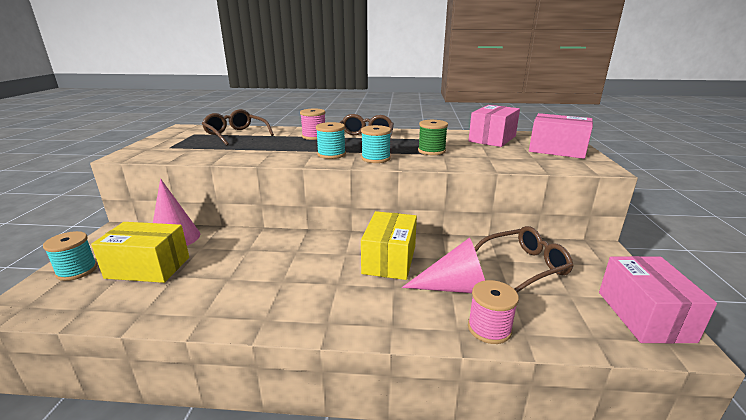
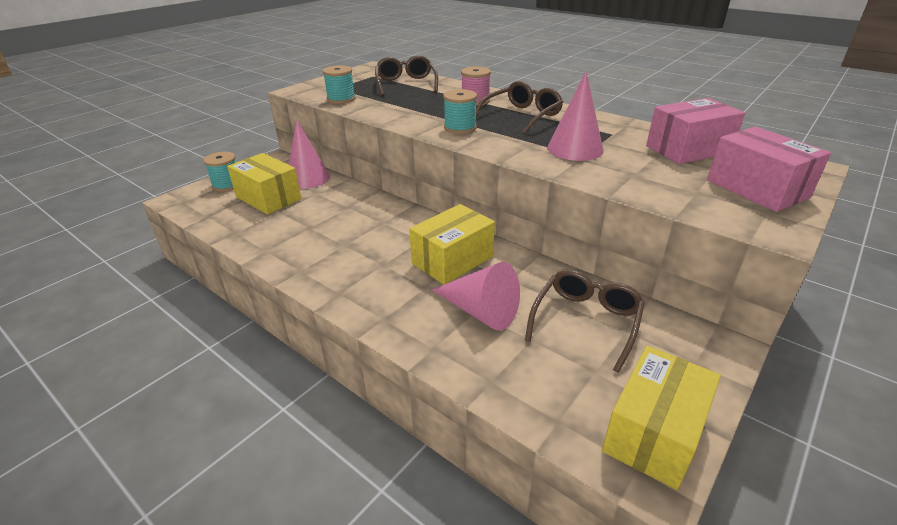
camera: 35 degrees right, 10 degrees up
(376, 158) = (497, 143): turquoise spool -> turquoise spool (341, 99)
(431, 151) = (575, 149): green spool -> pink cone
(489, 329) = (462, 360): pink spool -> none
(524, 266) = (586, 321): brown glasses -> brown glasses turned 75 degrees counterclockwise
(644, 316) = (653, 432): pink box -> yellow box

